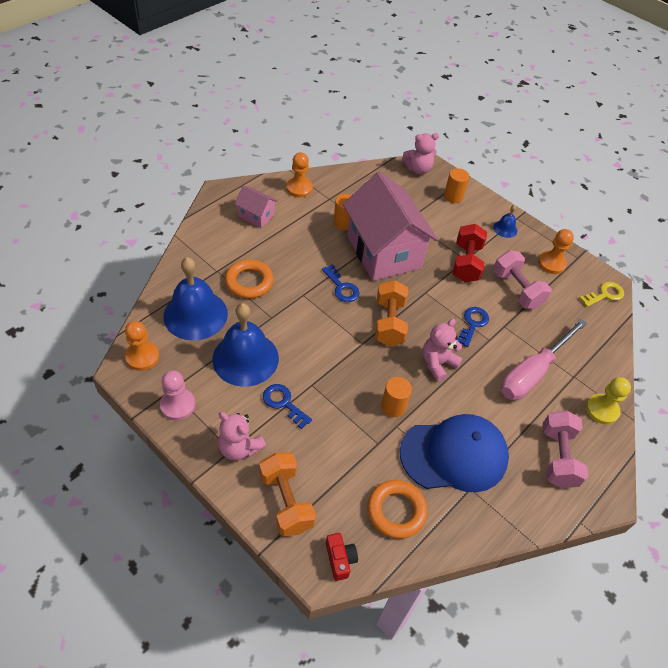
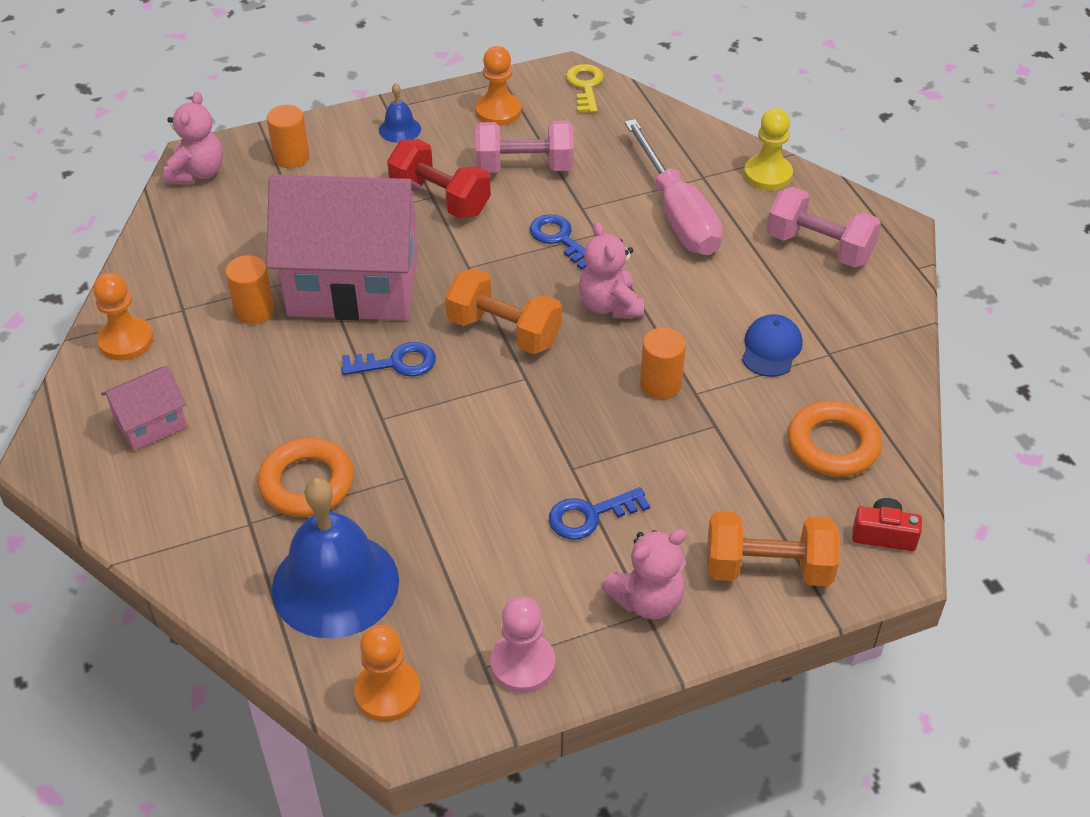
camera: 60 degrees left, 5 degrees down
(245, 358) = (473, 539): blue bell -> none
(454, 455) = (771, 348): blue cap -> blue cap, size x0.46

